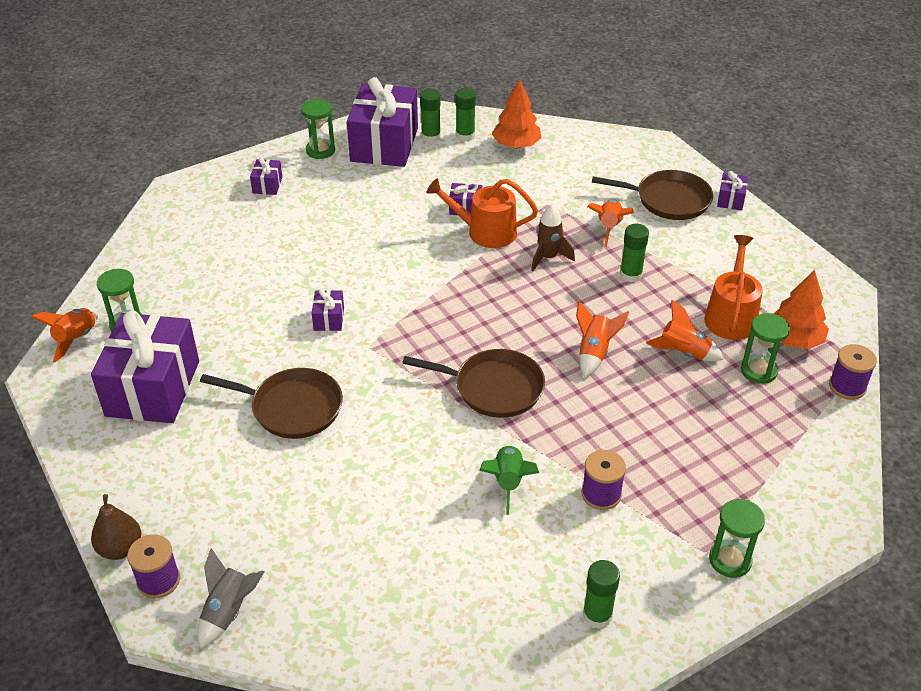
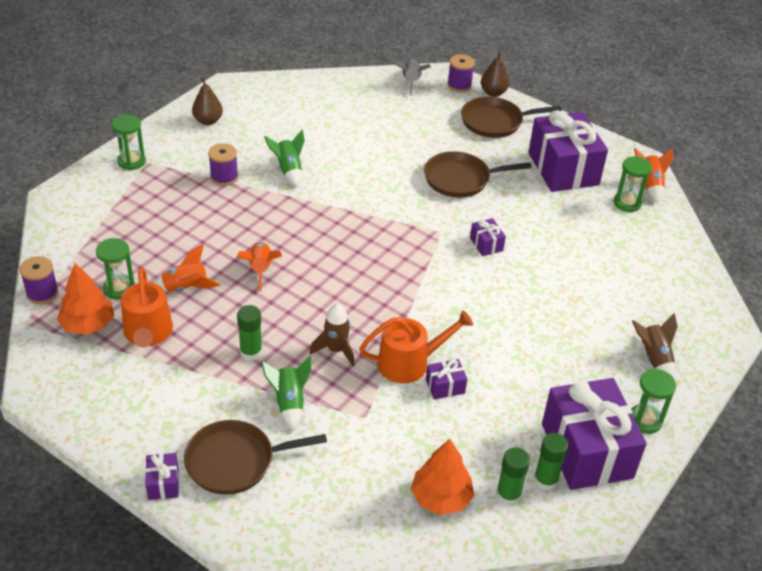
camera: 155 degrees right, 0 degrees up
(267, 185) = (653, 358): purple gift -> brown rocket
(494, 388) = (327, 225): brown pan -> brown pan (495, 122)
(597, 615) = (208, 121): green glue stick -> brown pear
(609, 228) = (289, 403): orange rocket -> green rocket

